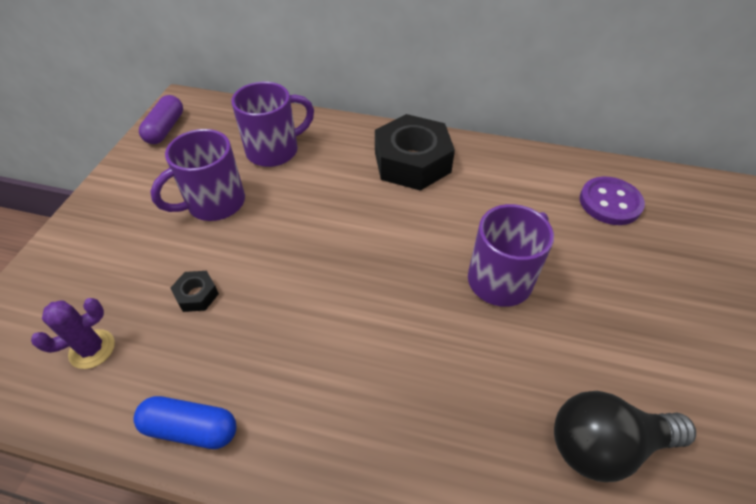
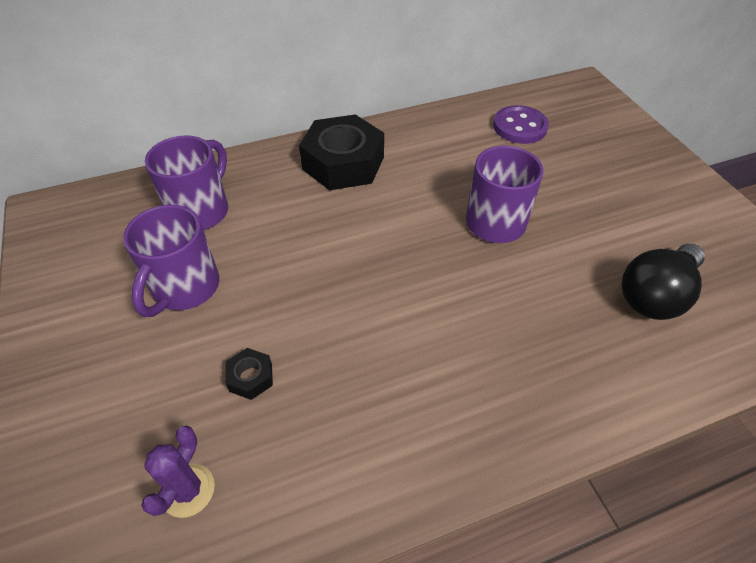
camera: 35 degrees left, 0 degrees up
(165, 129) = (51, 244): purple capsule -> none
(191, 428) = (358, 487): blue capsule -> none

